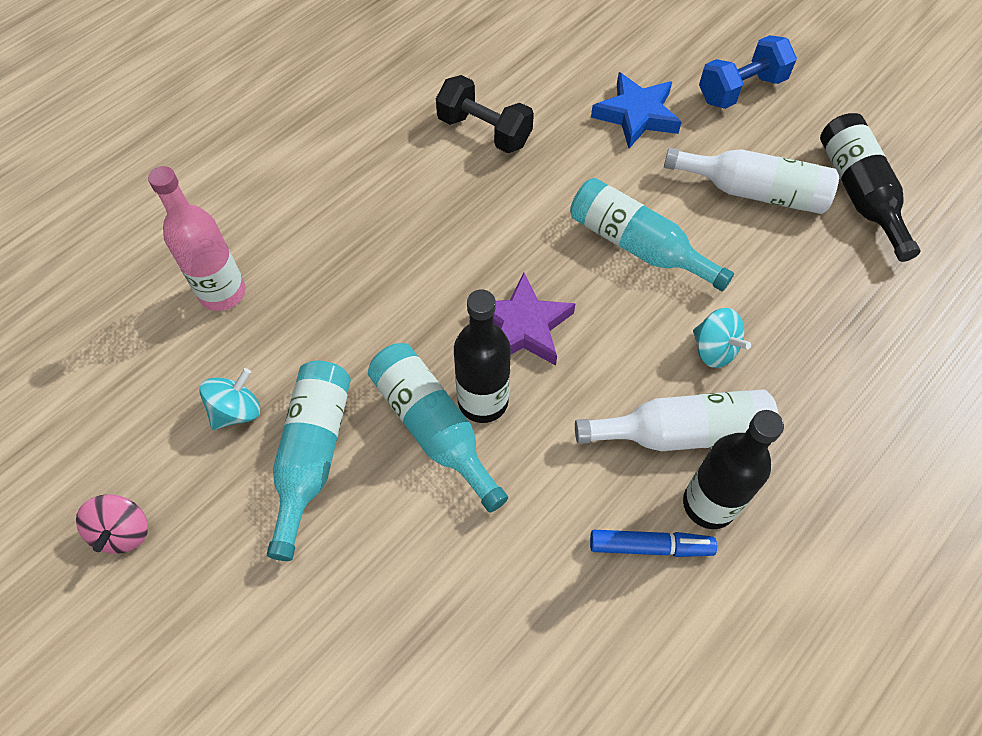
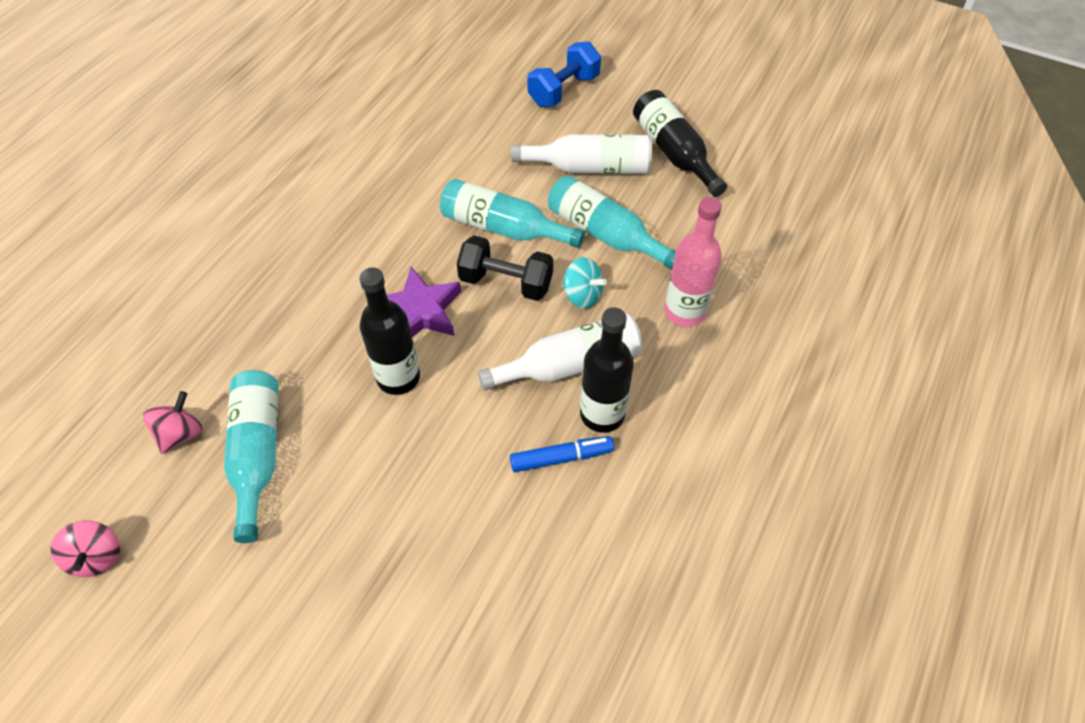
camera: 15 degrees left, 5 degrees down
(222, 293) = (146, 340): pink bottle -> pink bottle (684, 312)
(237, 411) = (181, 434): turquoise spinning top -> pink spinning top
(433, 428) = (360, 408): turquoise bottle -> turquoise bottle (605, 233)
(484, 131) = (354, 162): black dumbbell -> black dumbbell (506, 282)
(636, 115) = (482, 125): blue star -> none

